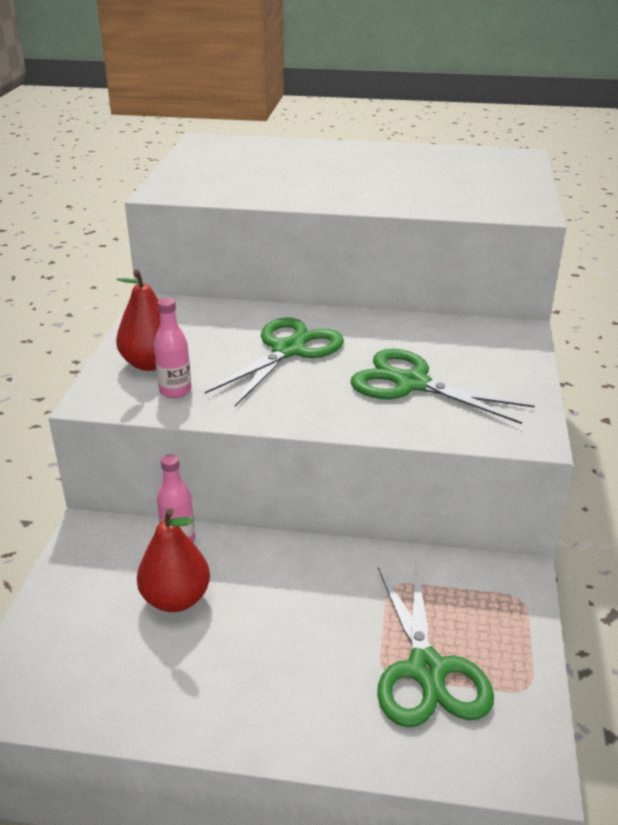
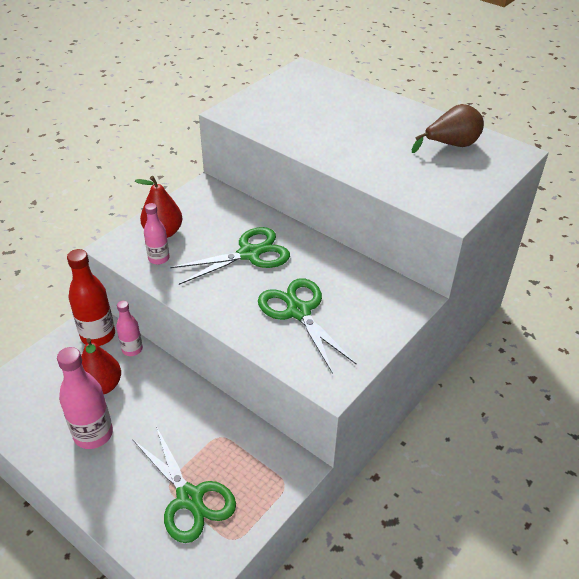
camera: 30 degrees right, 10 degrees up
(112, 543) = (98, 335): none -> red bottle
(221, 660) = (93, 434): none -> pink bottle
(427, 670) = (190, 498): green scissors -> green scissors turned 60 degrees counterclockwise
(451, 164) = (451, 145): none -> brown pear

